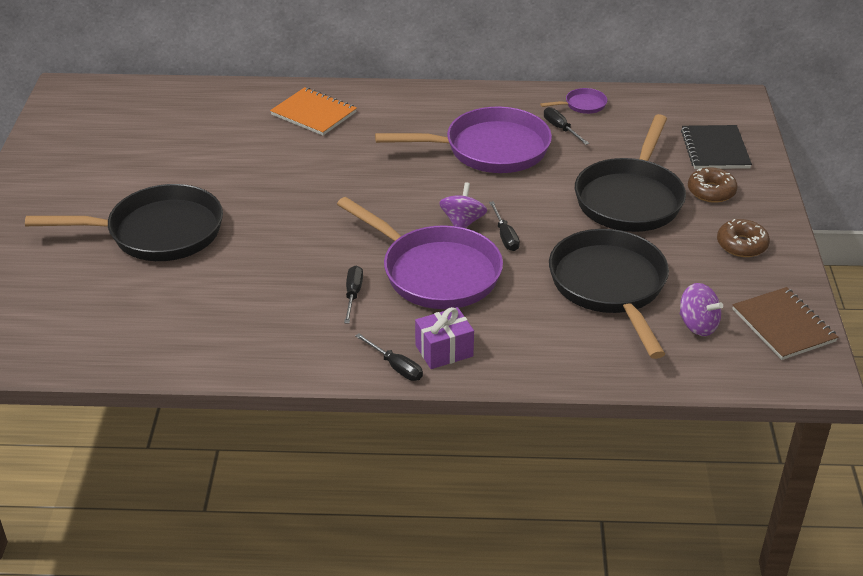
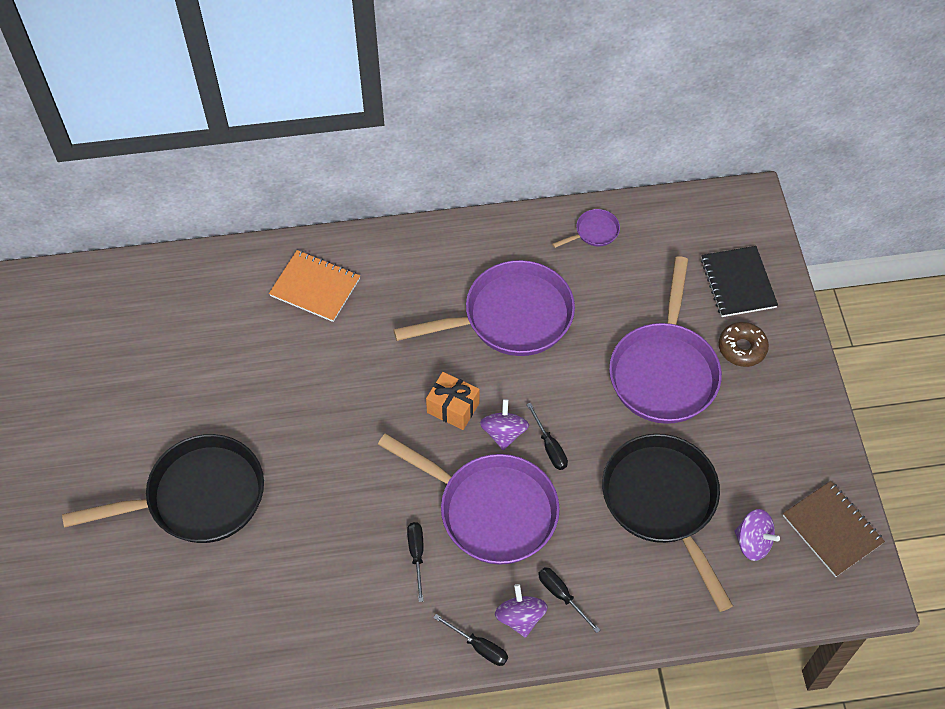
camera: 10 degrees left, 20 degrees up
(418, 201) = (453, 408): none -> orange gift
(444, 351) = (520, 617): purple gift -> purple spinning top
(561, 129) = (578, 273): black screwdriver -> black screwdriver (561, 595)
(630, 198) = (664, 371): black pan -> purple pan
(741, 245) = (781, 422): brown donut -> none

